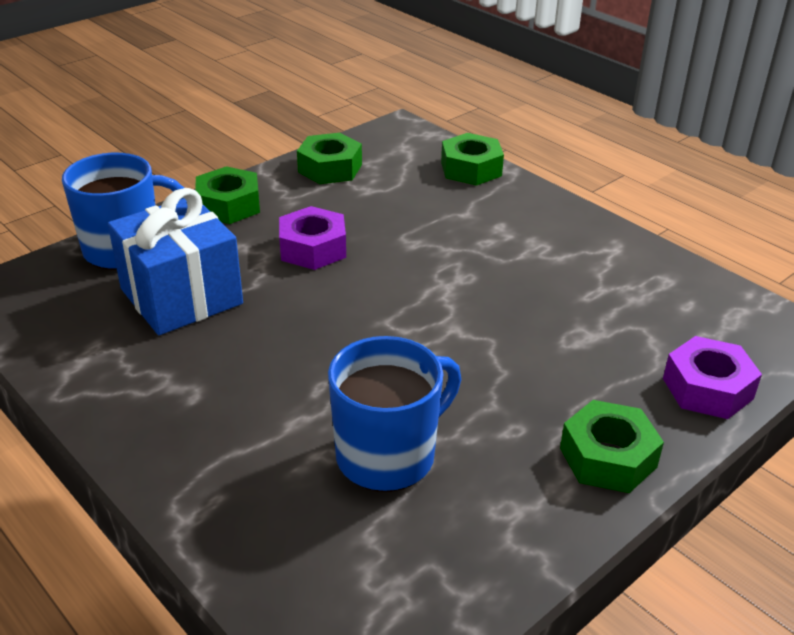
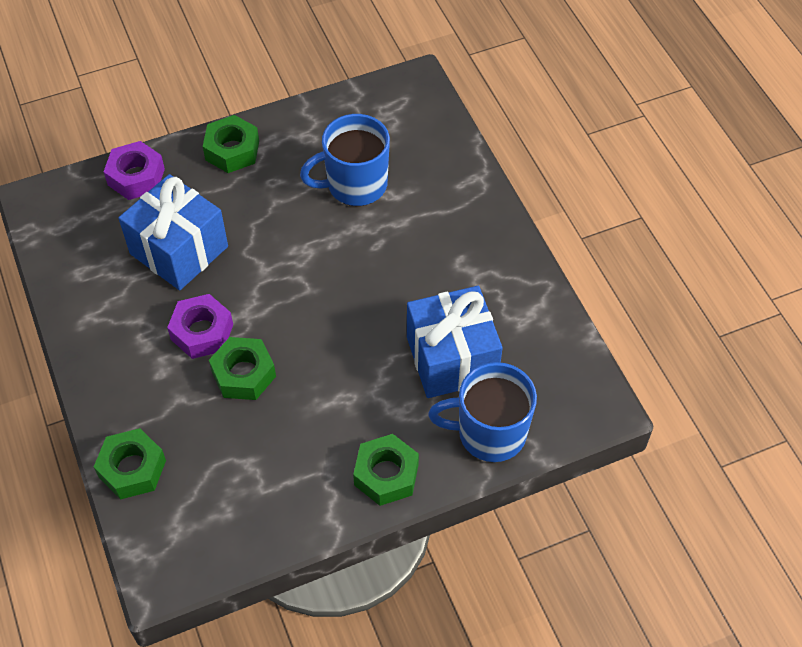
camera: 160 degrees left, 20 degrees up
(313, 248) = (331, 388): purple nut -> purple nut (202, 332)
(330, 168) = (269, 512): green nut -> green nut (244, 374)
(573, 324) = (179, 250): none -> blue gift

